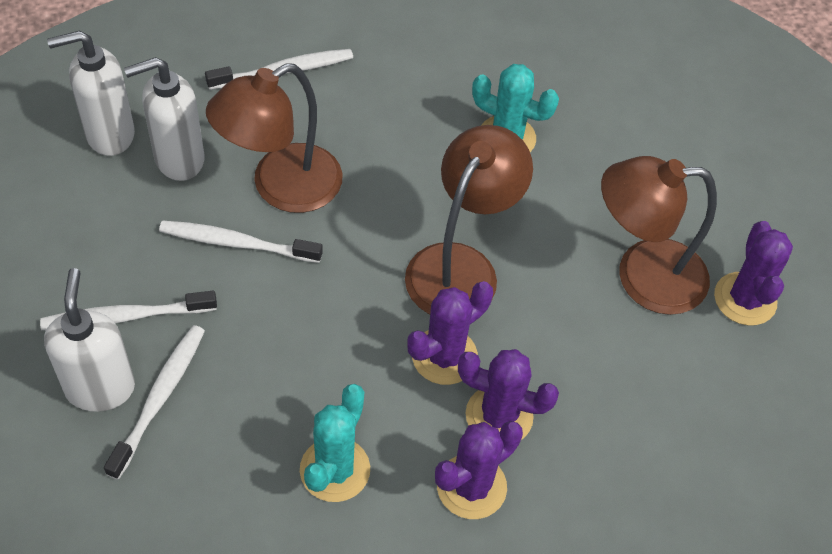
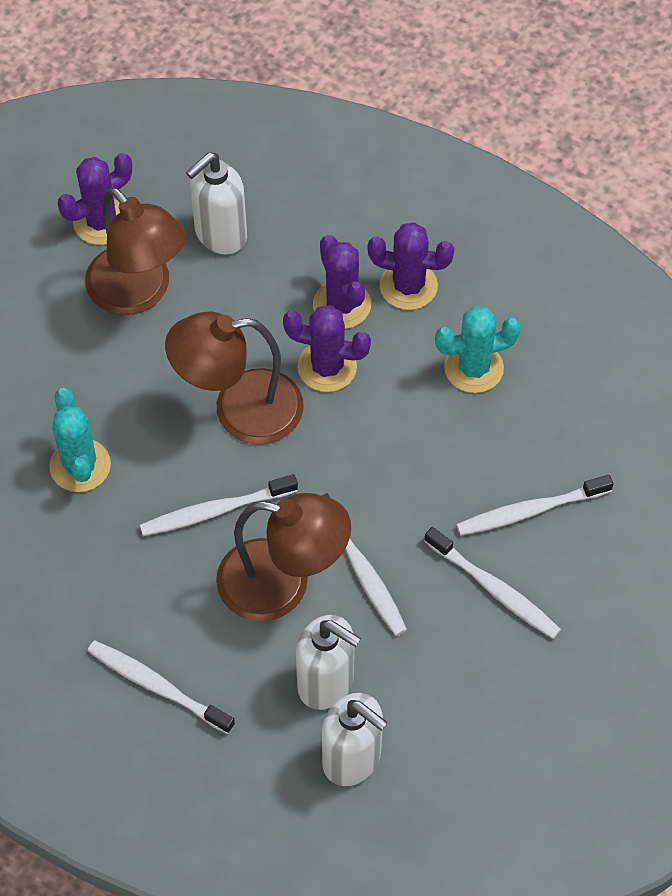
camera: 125 degrees left, 5 degrees up
(100, 388) = (560, 554): white soap dispenser -> white soap dispenser (220, 235)
(385, 190) = (216, 511): none -> white toothbrush

